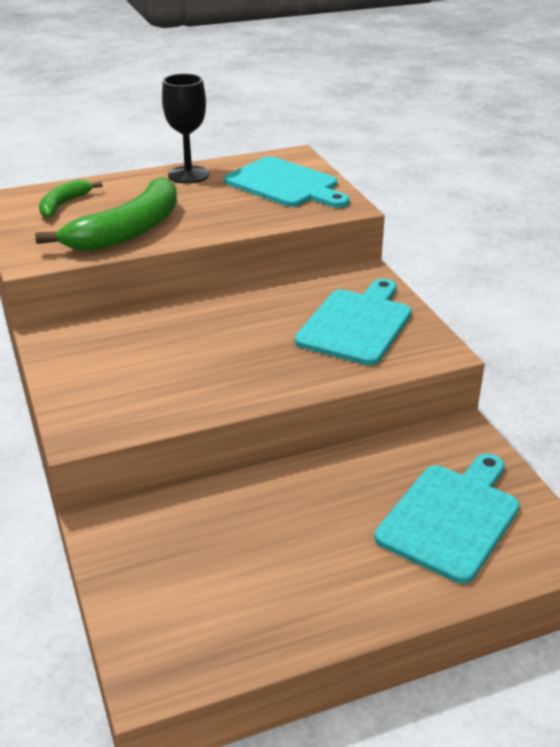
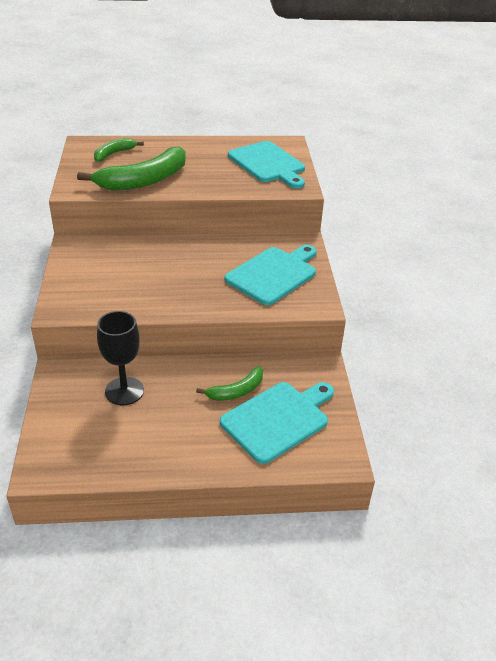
camera: 15 degrees right, 5 degrees up
(188, 175) = (207, 145): black goblet -> black goblet (124, 391)
(373, 493) = (236, 391): none -> green banana

